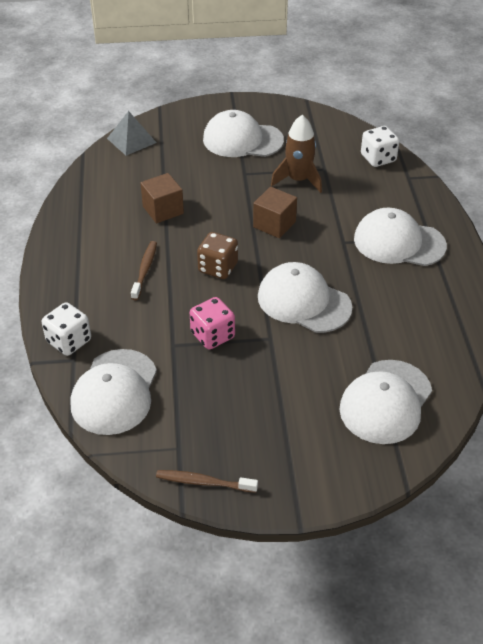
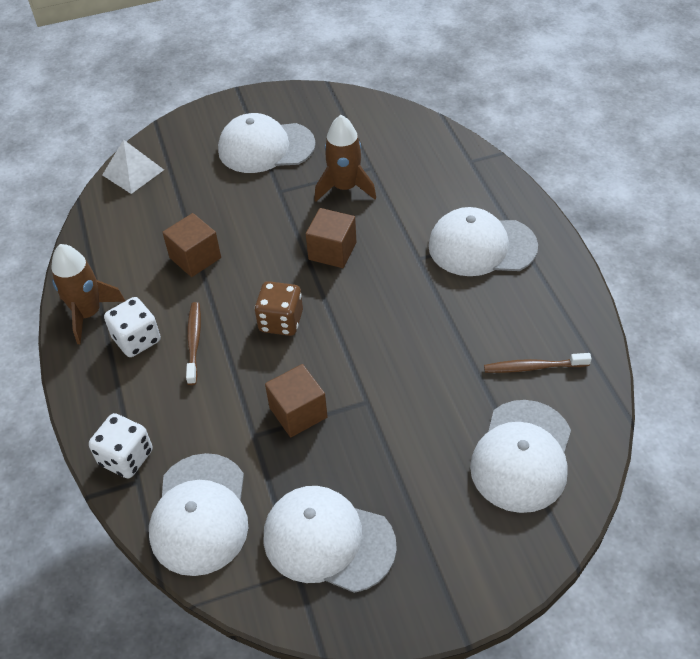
camera: 10 degrees left, 5 degrees up
(68, 235) = (88, 314): none -> brown rocket
(131, 140) = (133, 172): grey pyramid -> white pyramid
(204, 482) = (339, 611): brown toothbrush -> brown toothbrush (533, 367)
(212, 335) = (298, 412): pink dice -> brown cube
(303, 302) = (393, 345): white cap -> white cap (328, 540)
(378, 158) = (429, 143): white dice -> white dice (137, 340)

